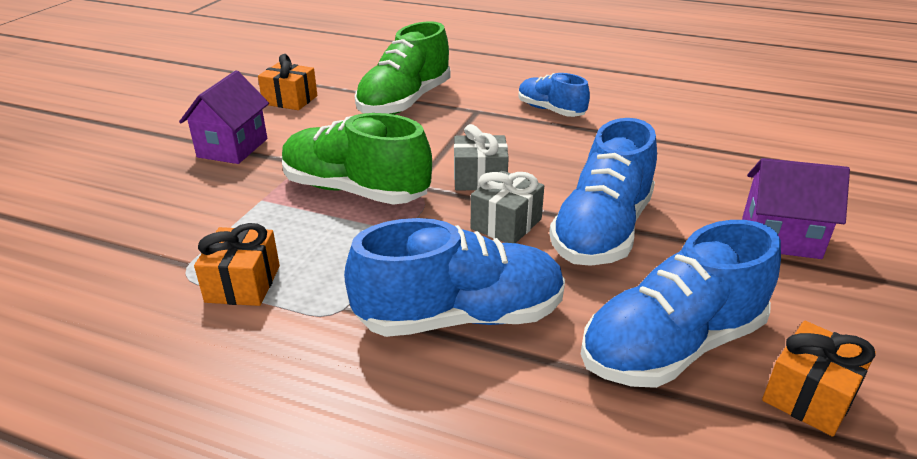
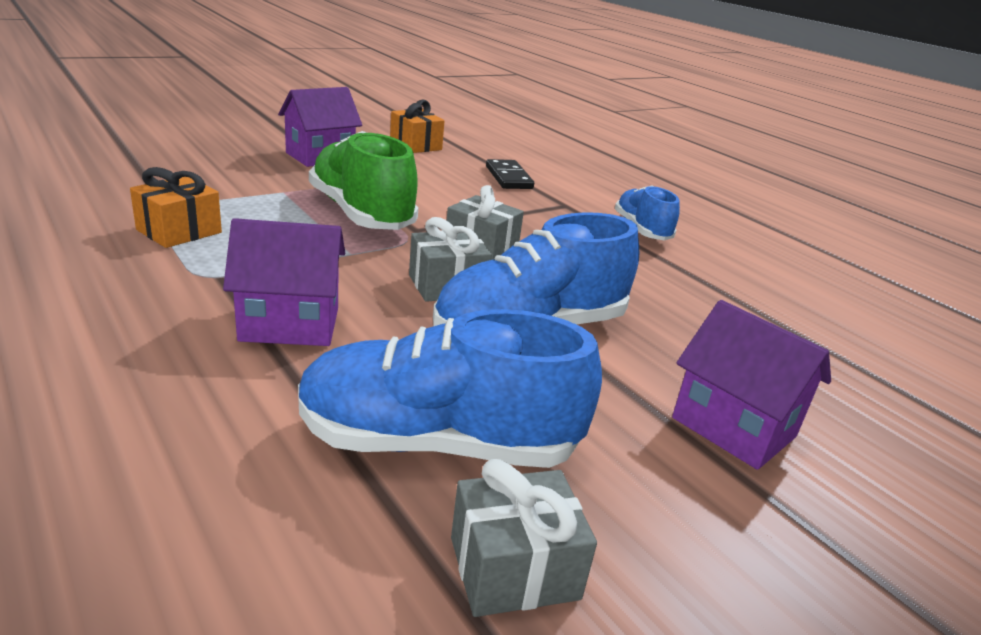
camera: 30 degrees right, 5 degrees down
(405, 102) = (509, 177): green shoe -> black domino
(460, 317) = (290, 324): blue shoe -> purple house
(809, 396) = (514, 568): orange gift -> grey gift

